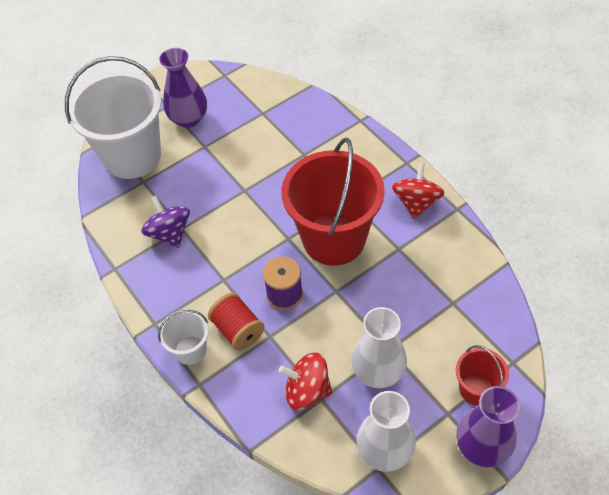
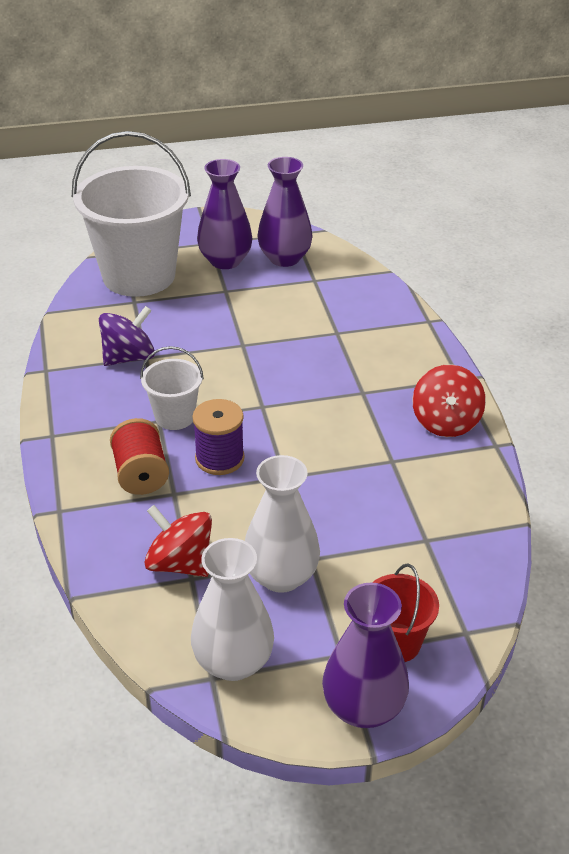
camera: 20 degrees right, 15 degrees down
(169, 233) = (129, 357): purple spinning top -> purple spinning top turned 60 degrees clockwise
(190, 350) = (73, 474): white bucket -> white bucket (174, 417)
(230, 101) = (284, 258): none -> purple vase
(334, 239) = (317, 424): red bucket -> none
(416, 202) = (446, 422): red spinning top -> red spinning top turned 150 degrees clockwise

